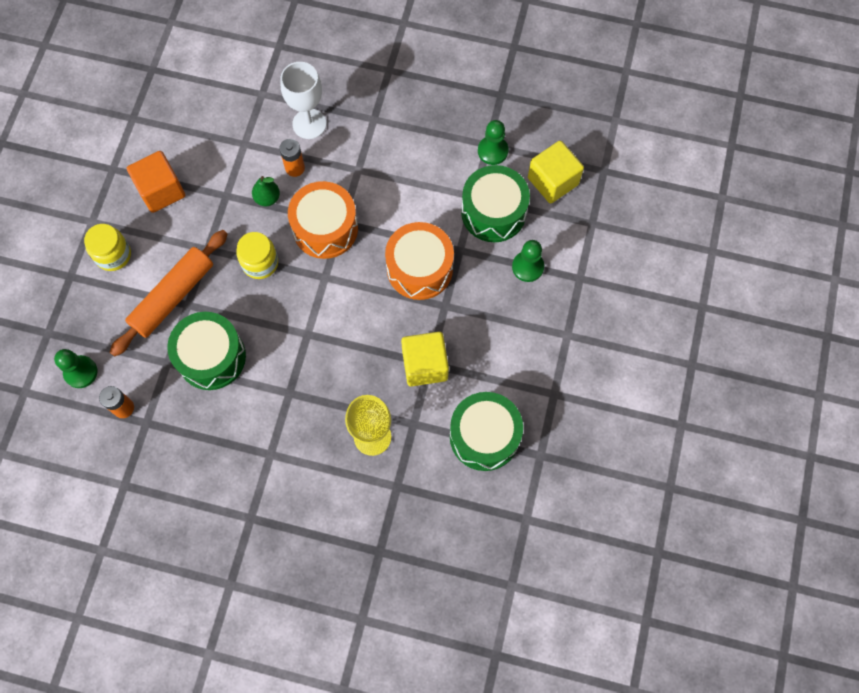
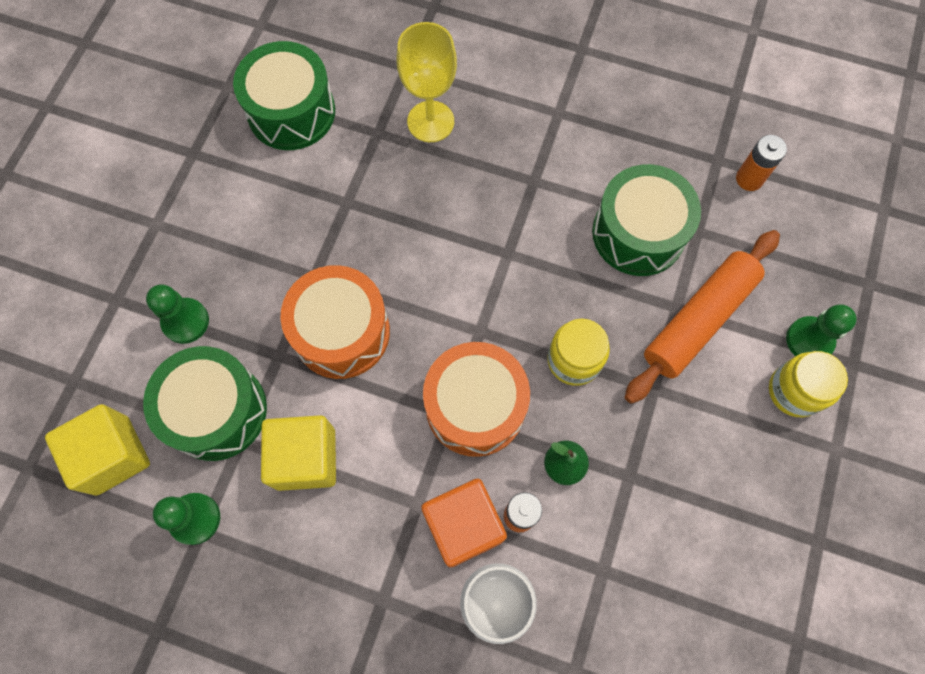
camera: 175 degrees left, 0 degrees up
(81, 372) = (813, 227): green pawn -> green pawn (809, 340)
(161, 191) = (733, 493): orange cube -> orange cube (463, 526)
(425, 365) = (353, 200): yellow cube -> yellow cube (305, 458)

